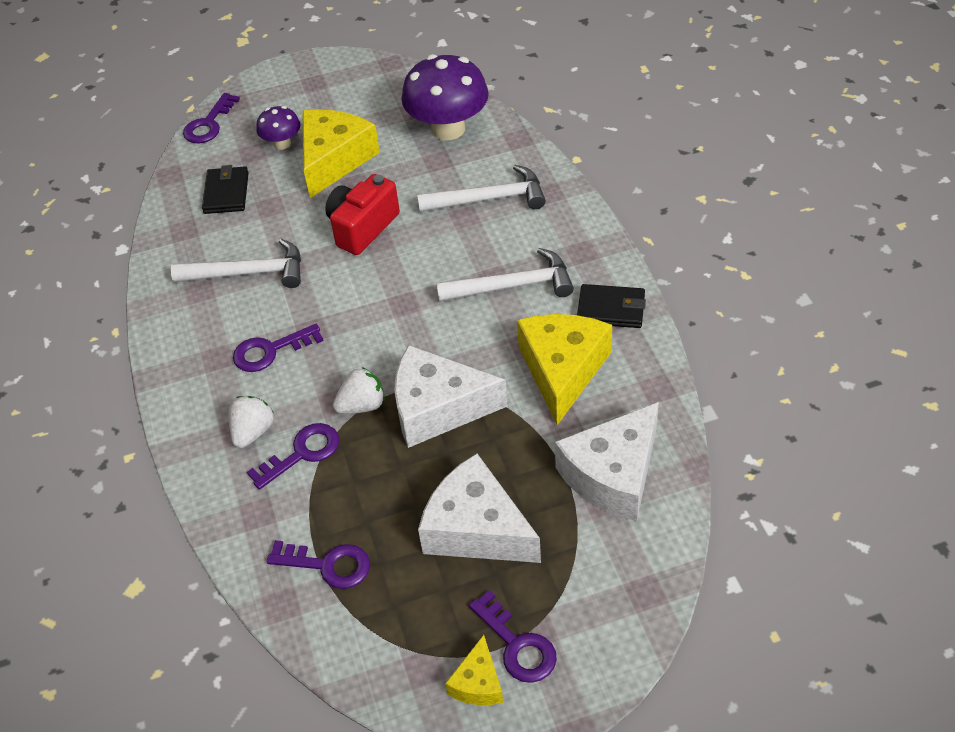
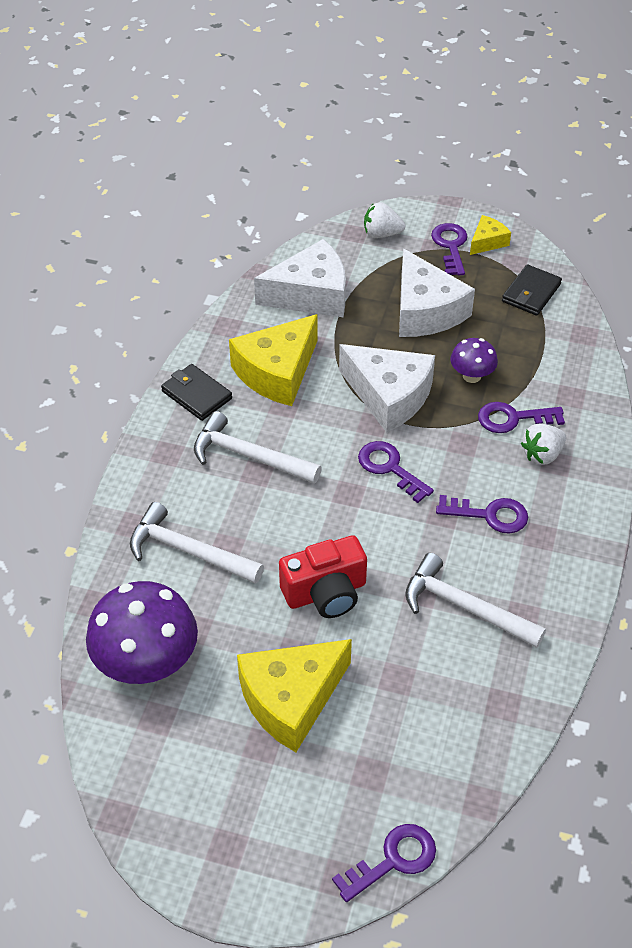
camera: 150 degrees left, 0 degrees up
(226, 193) = (432, 728): black wallet -> black wallet (531, 293)
(282, 143) = (329, 763): purple mushroom -> purple mushroom (471, 376)
(328, 565) = (538, 340): purple key -> purple key (389, 468)
(362, 405) = (444, 428): white strawberry -> white strawberry (381, 234)

